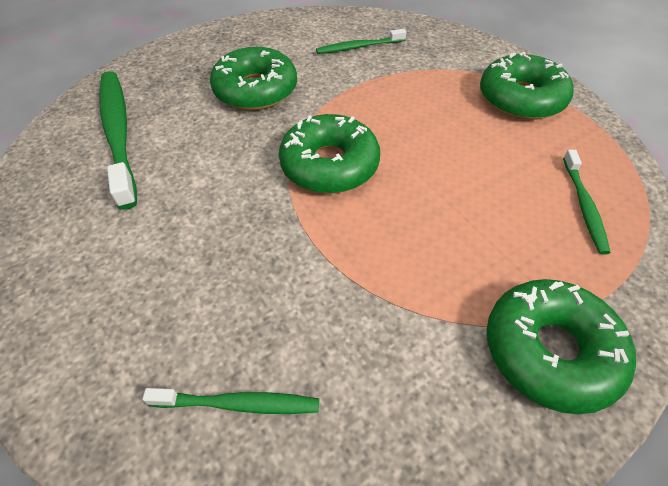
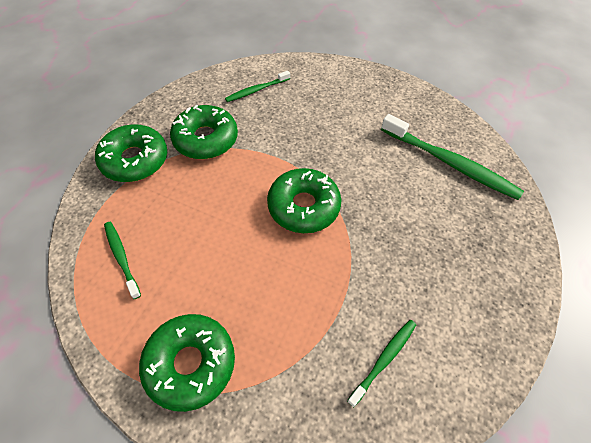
camera: 145 degrees right, 5 degrees up
(256, 90) = (413, 245): green donut -> green donut (206, 139)

